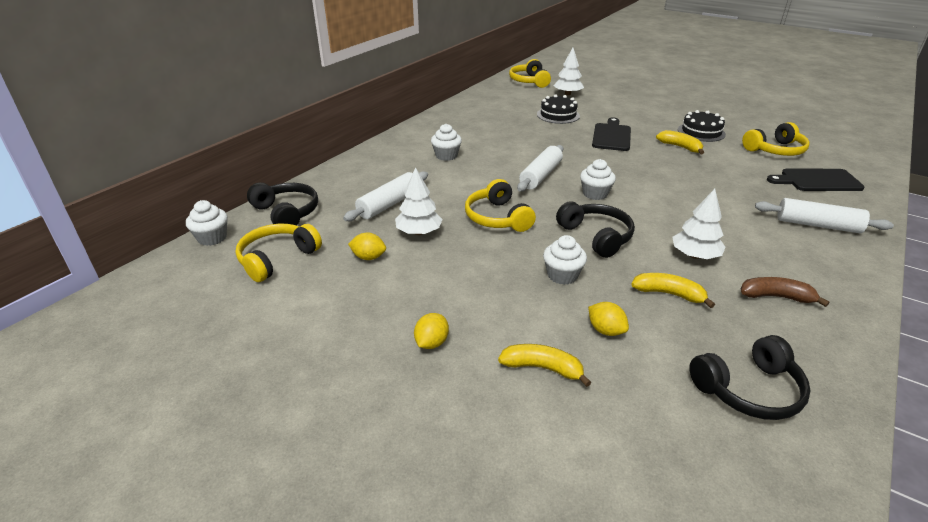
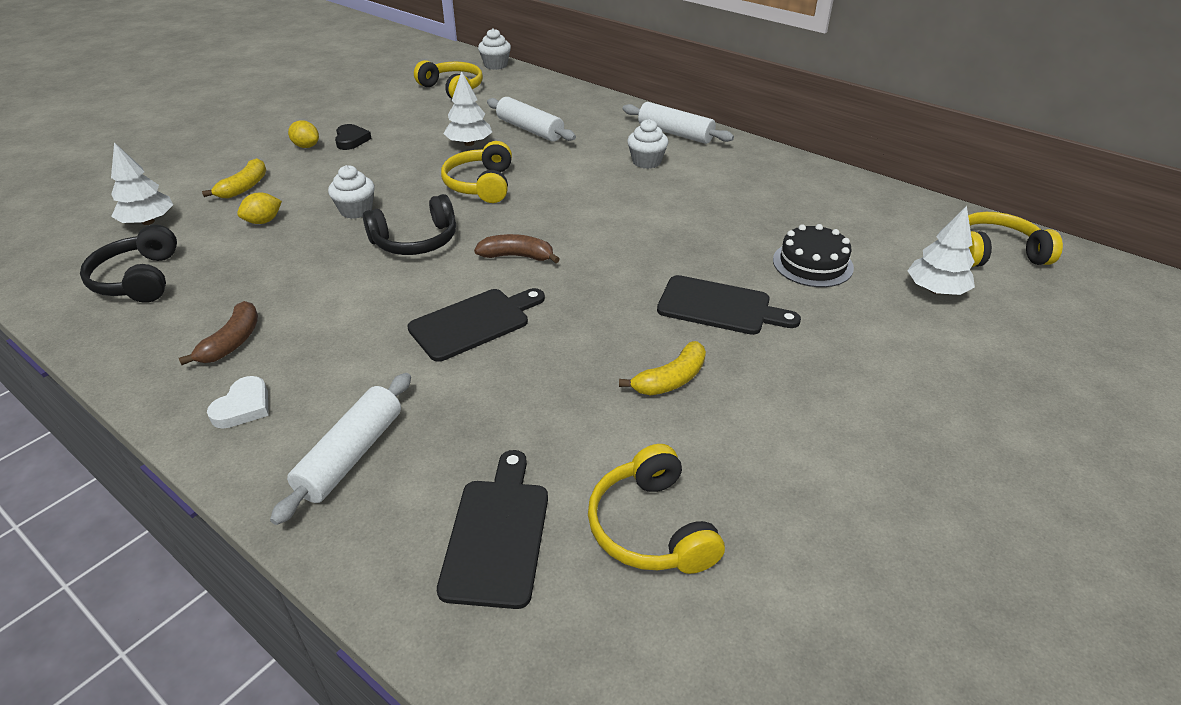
camera: 95 degrees right, 5 degrees up
(287, 213) = (528, 87): black headphones -> none
(368, 257) = (436, 122): yellow lemon -> none
(413, 309) = (351, 140): none -> black heart
(497, 218) = (481, 185): yellow headphones -> yellow headphones turned 75 degrees counterclockwise
(540, 176) = (579, 222): white rolling pin -> white rolling pin (675, 133)
(595, 194) = (517, 256): white cupcake -> brown banana
(668, 294) = (287, 267): yellow banana -> none
(676, 202) = (474, 323): none -> black cutting board
(695, 255) = (342, 303): white tree -> white tree (148, 222)
(701, 132) = (750, 433): black cake -> none
(825, 273) = (243, 407): none -> white heart

